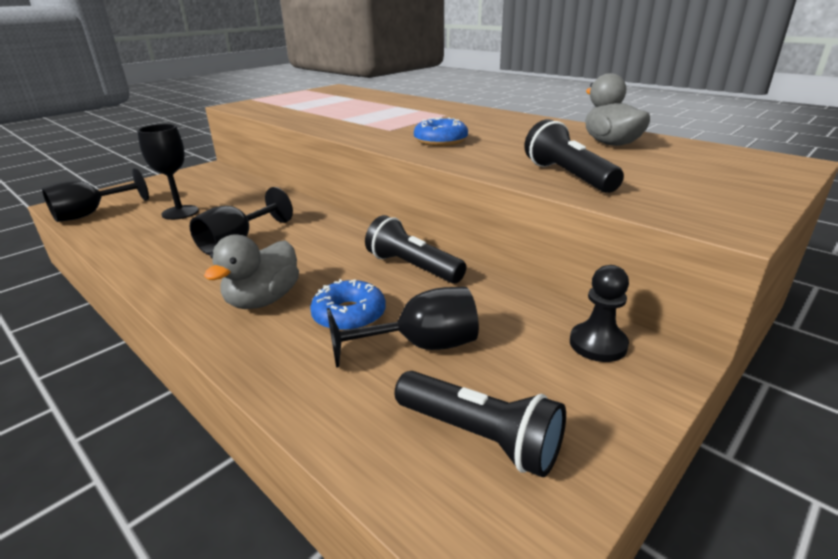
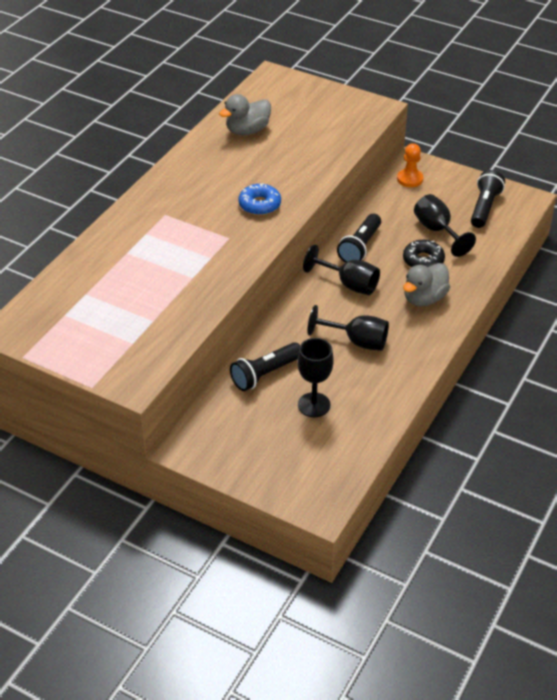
camera: 105 degrees left, 15 degrees up
(91, 214) = (337, 470): black goblet -> black goblet (349, 284)
(263, 300) = (424, 298): grey duck -> grey duck turned 120 degrees clockwise
(349, 315) = (423, 260): blue donut -> black donut
(567, 176) = (325, 148): black flashlight -> black flashlight (265, 374)
(598, 344) = (410, 179): black pawn -> orange pawn

